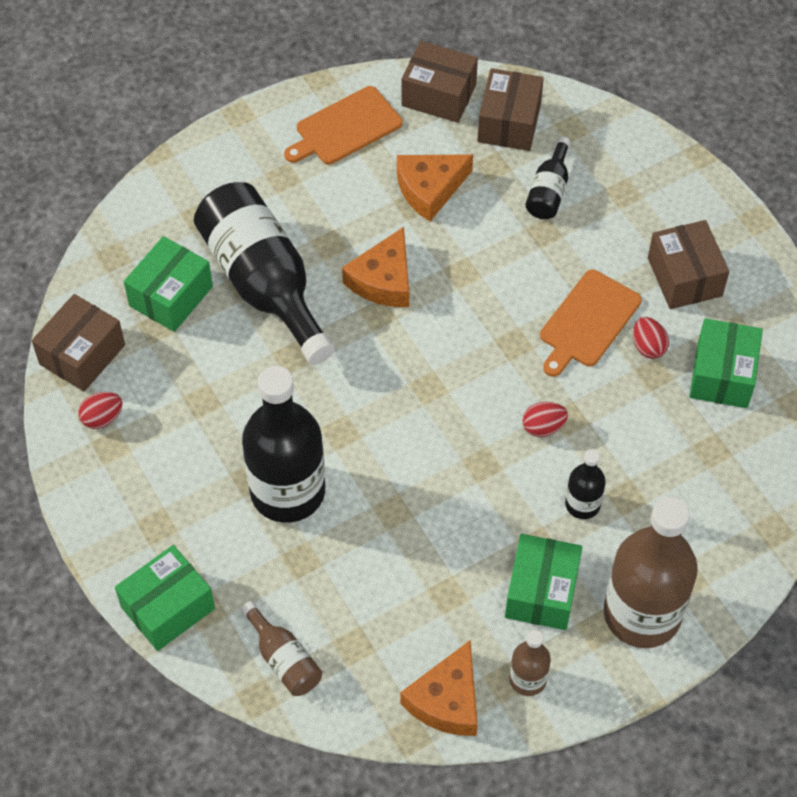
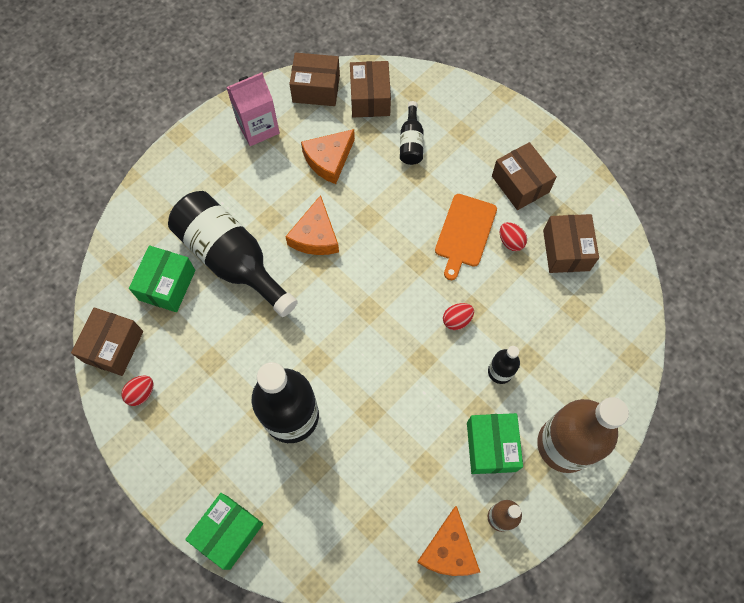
camera: 15 degrees left, 10 degrees up
(284, 659) = (324, 550): brown bottle -> none
(345, 128) = (258, 127): orange cutting board -> pink carton
(722, 375) = (566, 250): green box -> brown box

